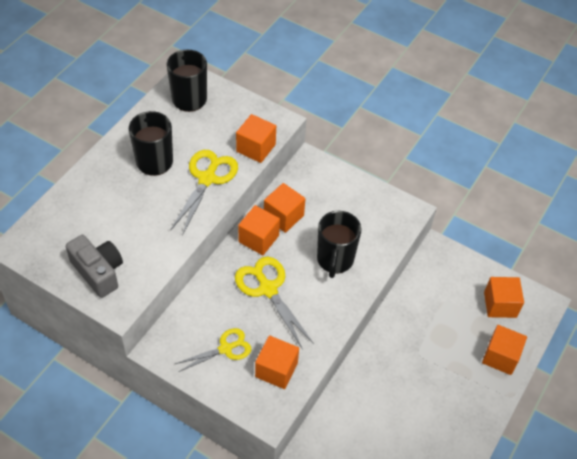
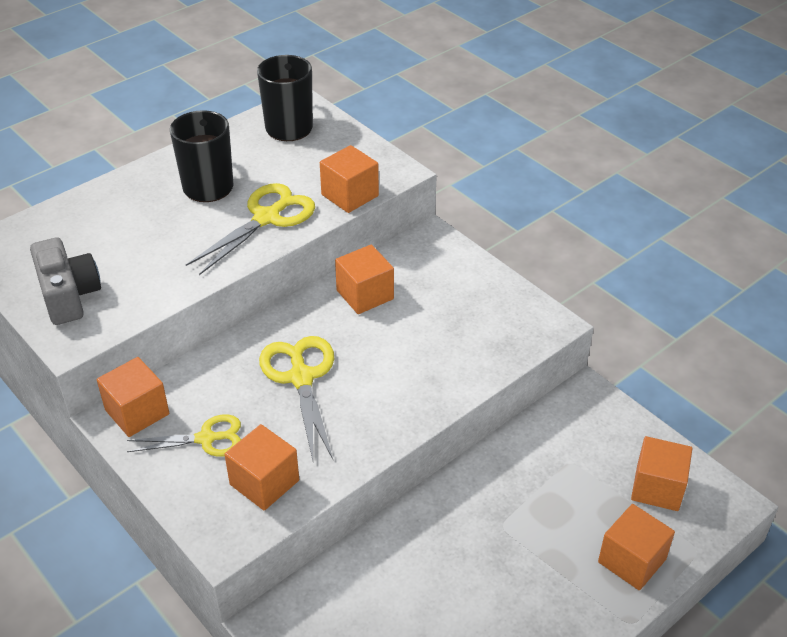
camera: 20 degrees right, 10 degrees down
(258, 239) = (317, 314): orange cube -> orange cube (137, 412)
(335, 260) = (413, 362): black mug -> none

